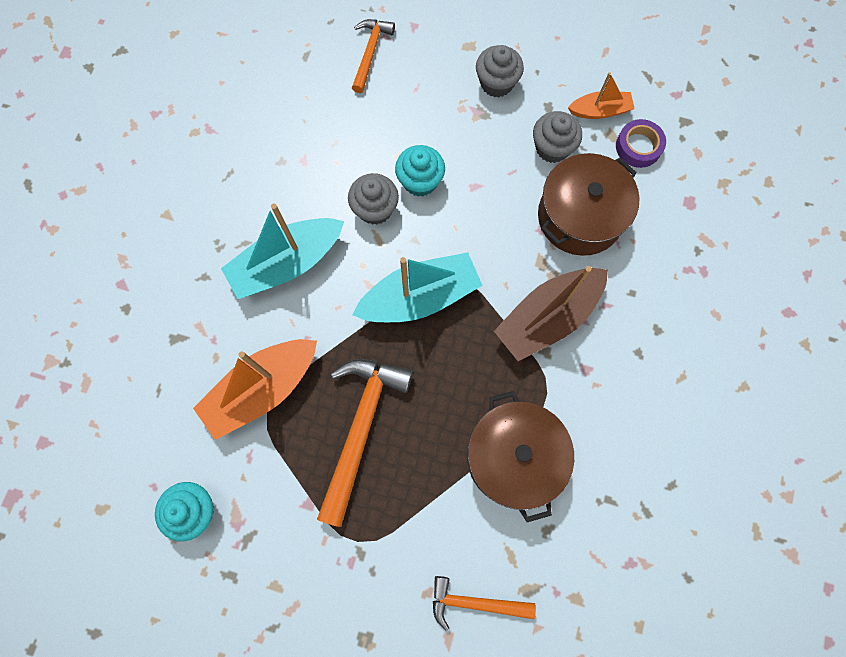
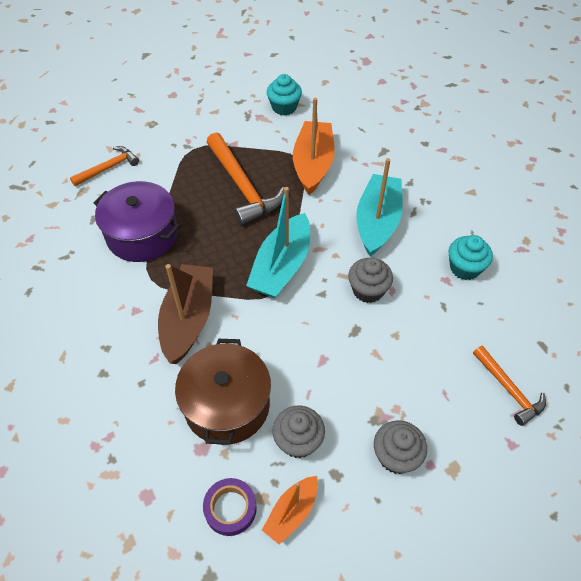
camera: 135 degrees right, 20 degrees down
(420, 181) = (362, 331): turquoise cupcake -> turquoise cupcake (465, 268)
(514, 457) = (142, 235): brown pot -> purple pot

